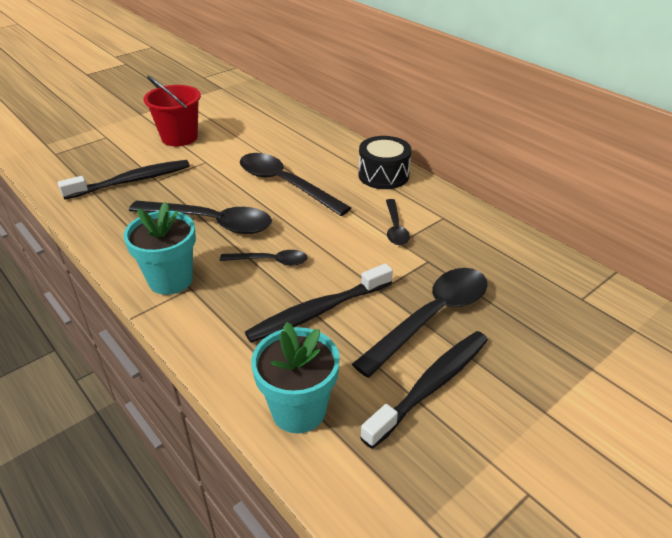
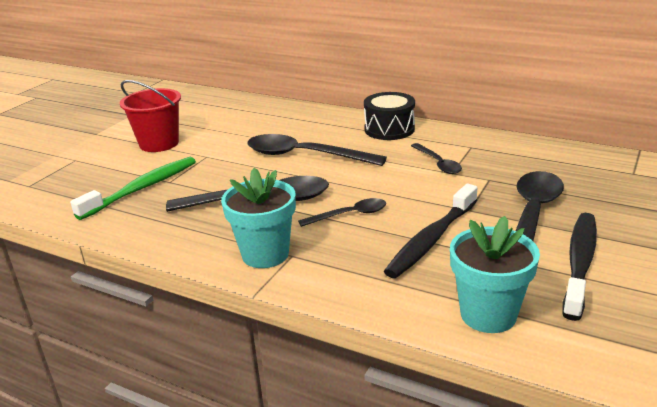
camera: 20 degrees left, 10 degrees down
(132, 181) = (142, 188): black toothbrush -> green toothbrush

